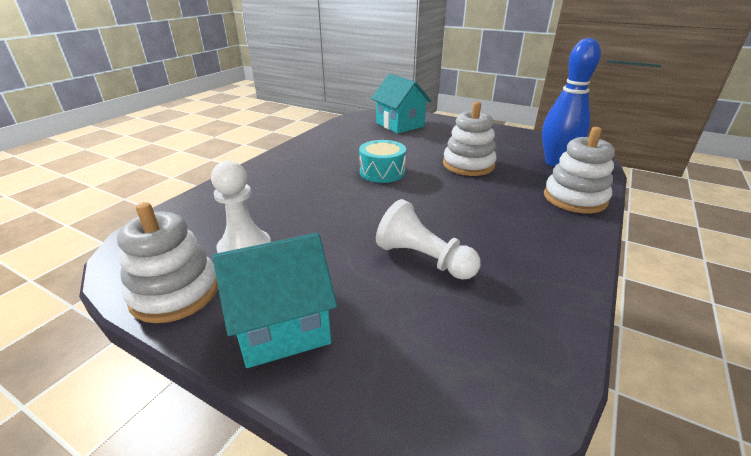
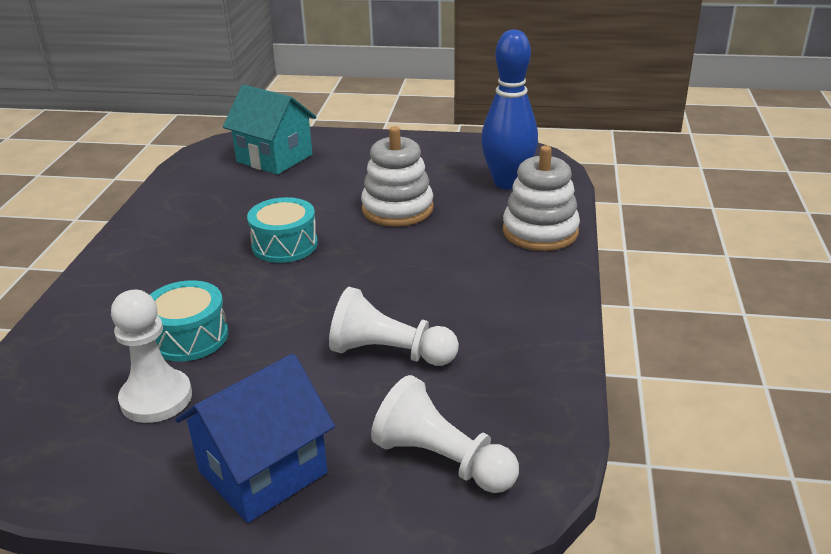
camera: 20 degrees left, 0 degrees up
(175, 293) = (101, 474): white stacking toy -> none
(283, 327) = (263, 472): turquoise house -> blue house
(290, 214) = (189, 337): none -> turquoise drum
(433, 364) = (442, 460): none -> white pawn

